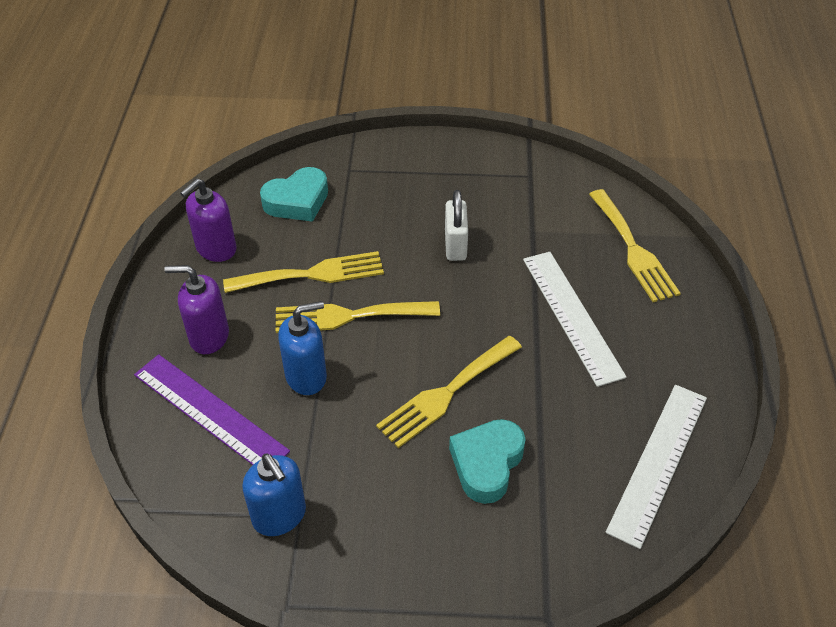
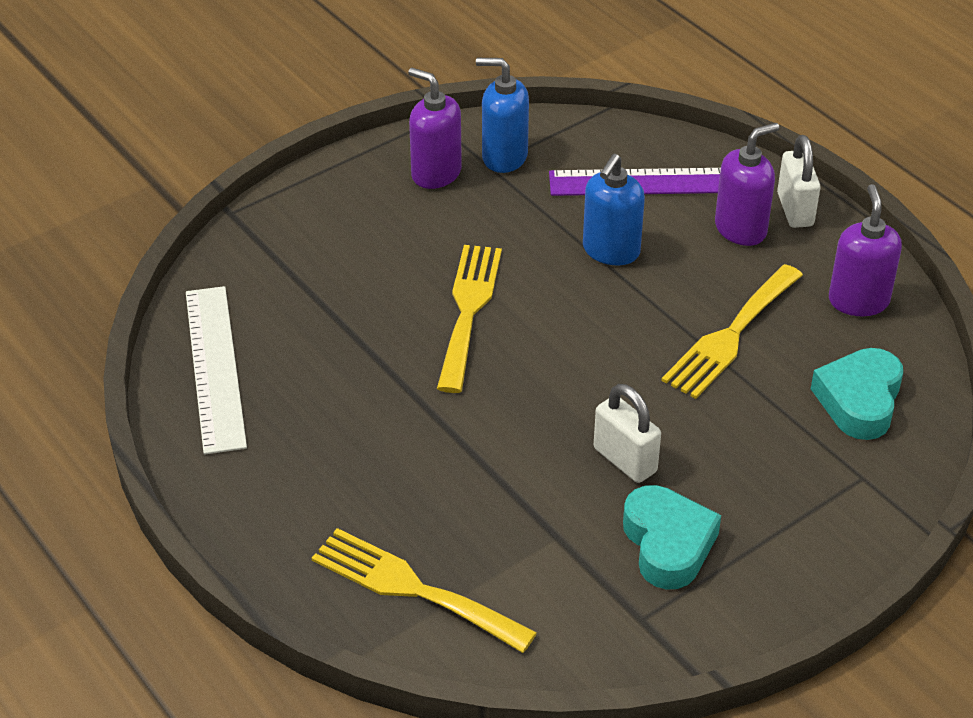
camera: 140 degrees right, 5 degrees down
(158, 327) = (795, 210): none -> white padlock
(347, 537) = (436, 173): none -> purple soap dispenser
(349, 316) = (641, 320): yellow fork -> none
(487, 464) = (374, 279): turquoise heart -> turquoise heart (668, 544)
(572, 316) = (415, 458): white ruler -> none

